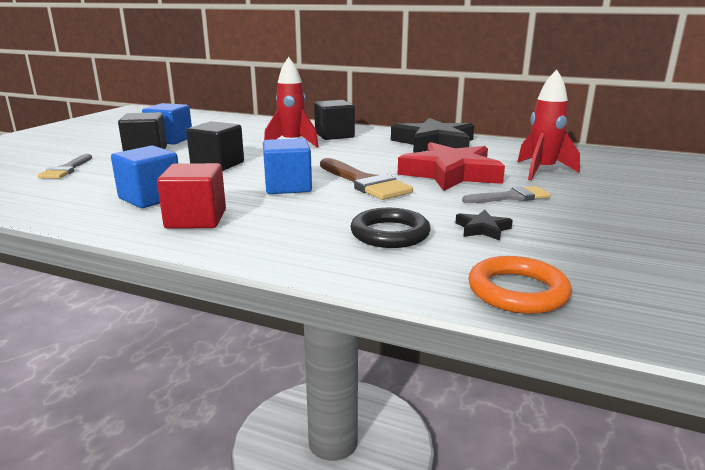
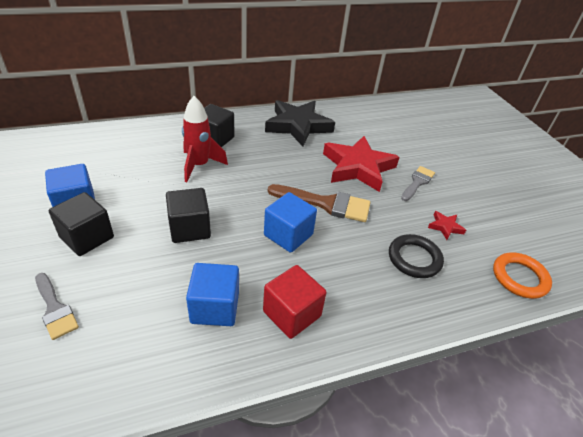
camera: 45 degrees left, 20 degrees up
(482, 229) = (445, 227): black star -> red star
(542, 171) = (396, 142): red rocket -> none

